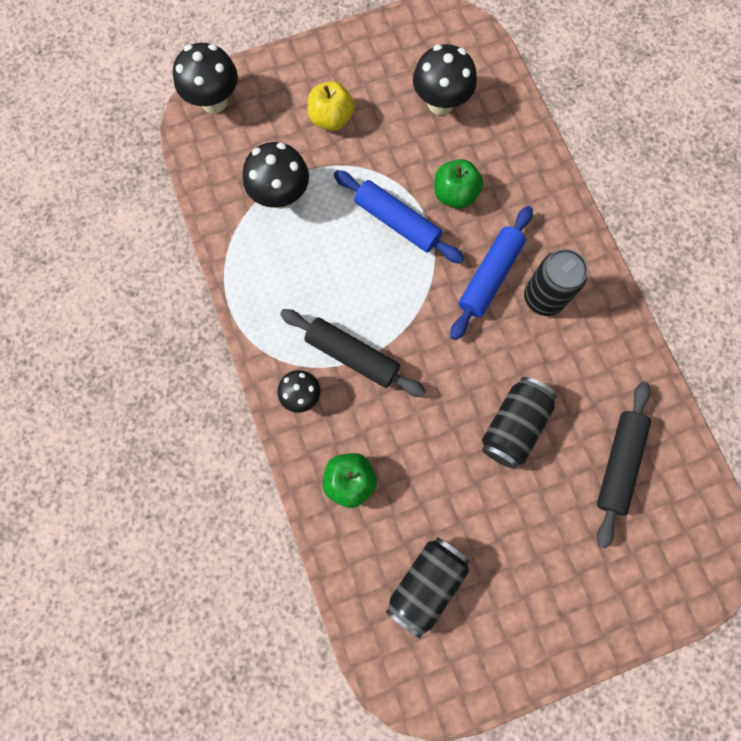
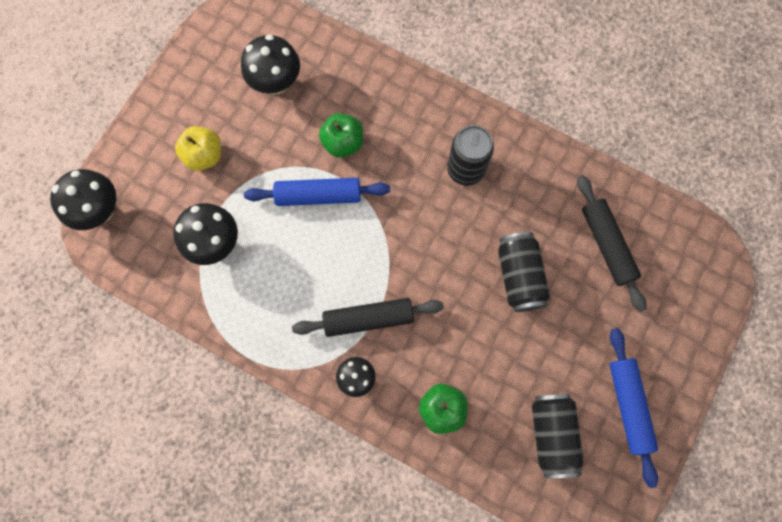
camera: 40 degrees left, 0 degrees up
(489, 276) = (416, 184): blue rolling pin -> blue rolling pin (628, 406)

